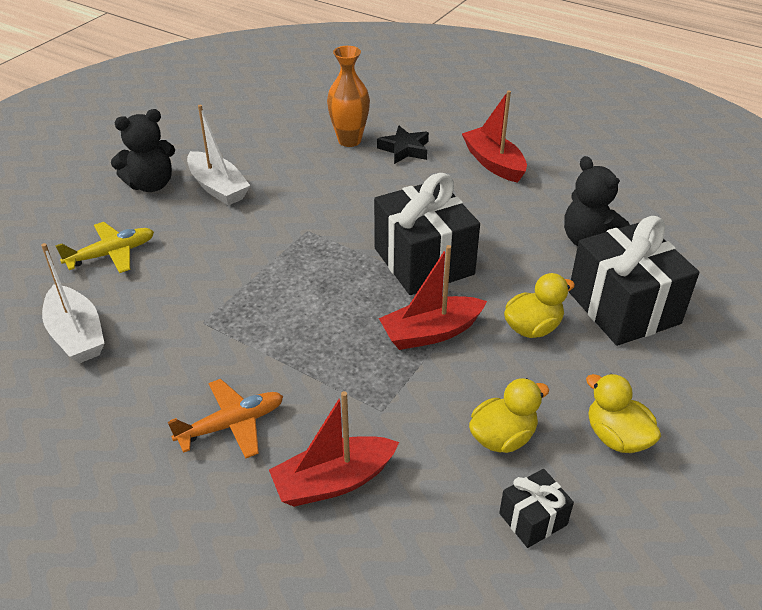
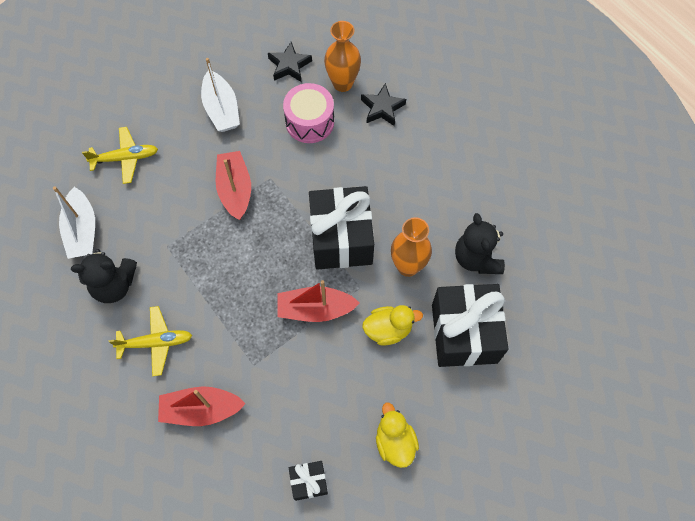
camera: 20 degrees right, 25 degrees up
(151, 185) = (174, 90): black teddy bear -> black teddy bear (114, 285)
(232, 424) = (156, 342): orange plane -> yellow plane
(281, 139) = (289, 65): none -> black star
(329, 176) = (309, 122): none -> pink drum
(494, 163) = (446, 147): red boat -> red boat (235, 190)
(502, 437) = (320, 415): yellow duck -> none
(517, 266) = (407, 266): none -> orange vase

